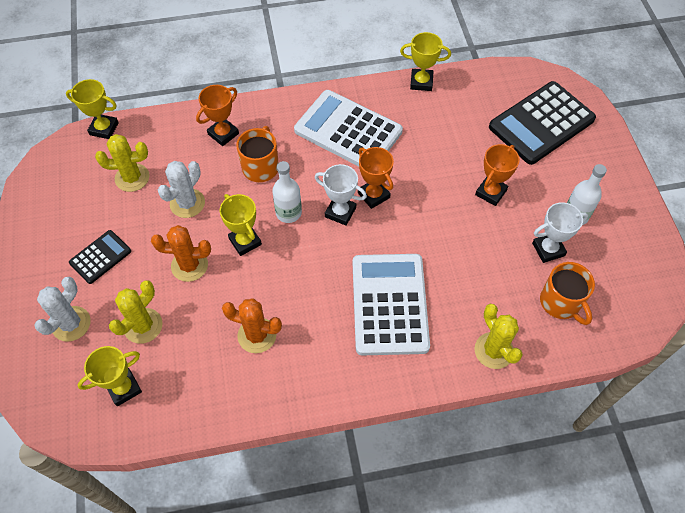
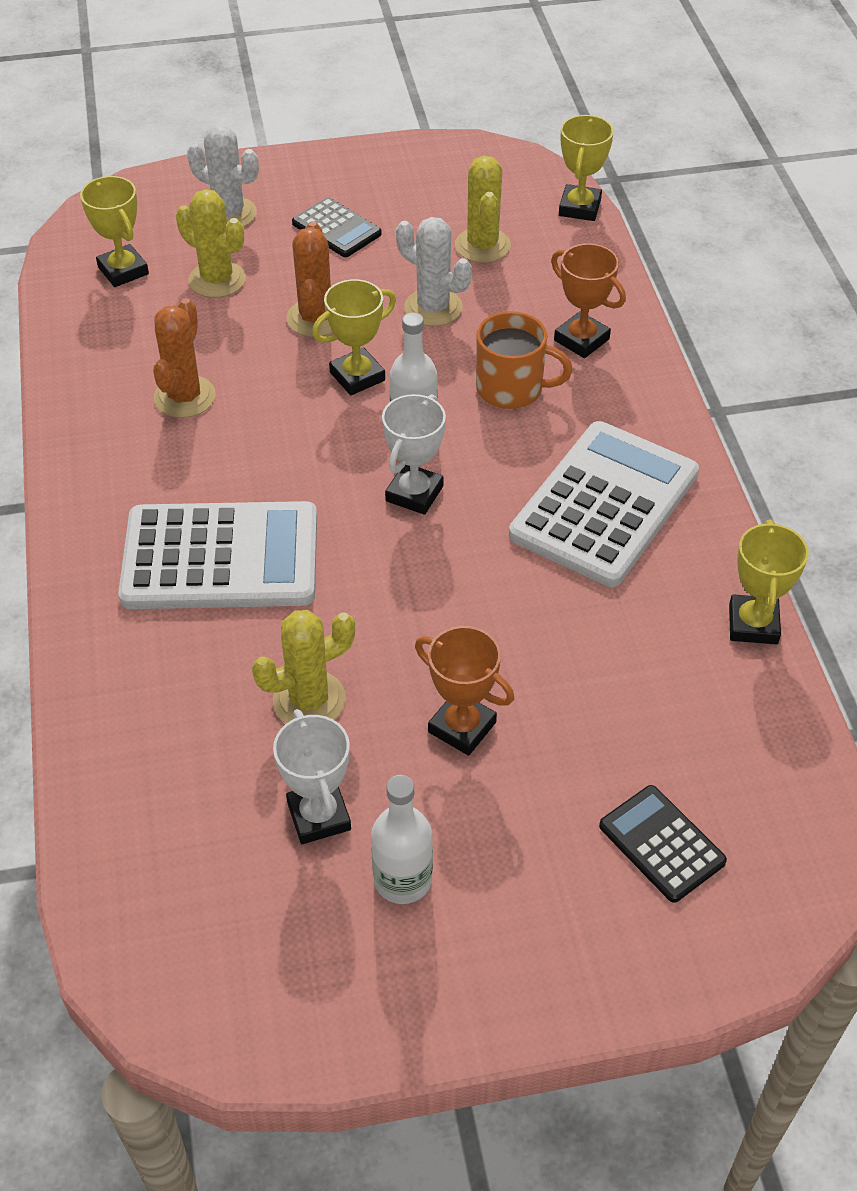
camera: 90 degrees right, 10 degrees down
(373, 195) = (452, 540): orange trophy -> none
(494, 350) = (109, 702): yellow cactus -> yellow cactus (309, 700)
(541, 123) = (661, 844): black calculator -> black calculator, size x0.51
(560, 302) = (194, 823): orange mug -> none

